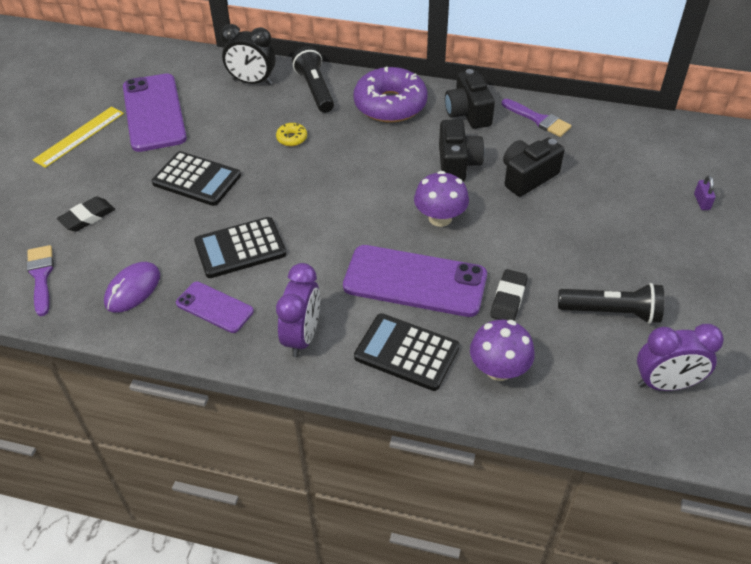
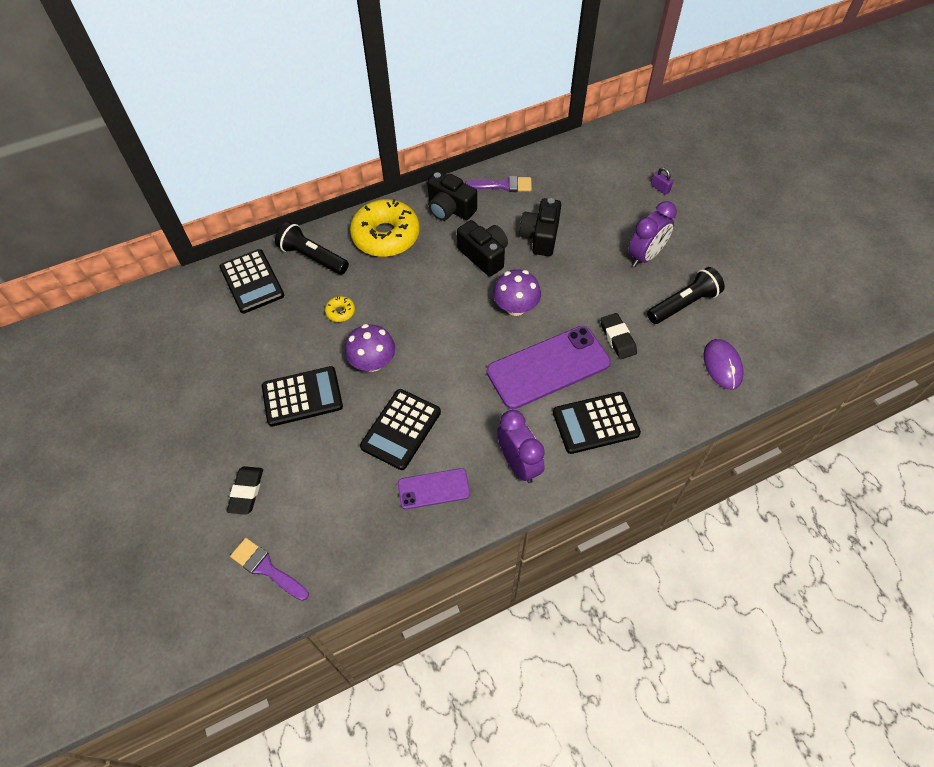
camera: 40 degrees left, 10 degrees up
(79, 136) = (151, 427): yellow ruler -> none
(133, 289) = (355, 522): purple mouse -> purple mouse (722, 365)
(154, 113) = (195, 362): purple phone -> none
(252, 82) = (252, 281): black clock -> black calculator
(390, 105) = (386, 236): purple donut -> yellow donut
(499, 369) = (660, 392): purple mushroom -> purple mushroom (373, 362)
(666, 384) = (755, 332): purple clock -> purple clock (645, 256)

